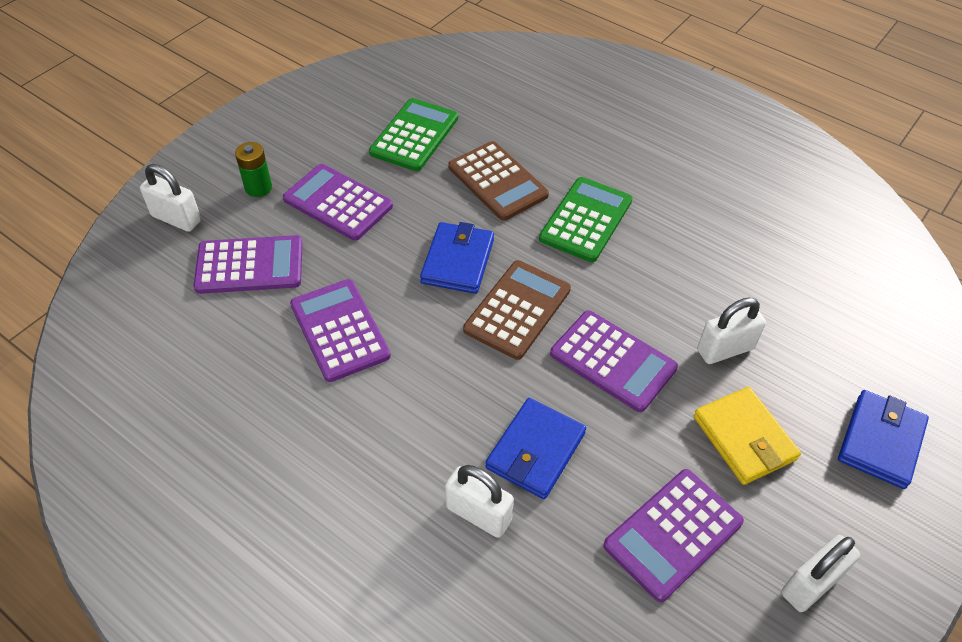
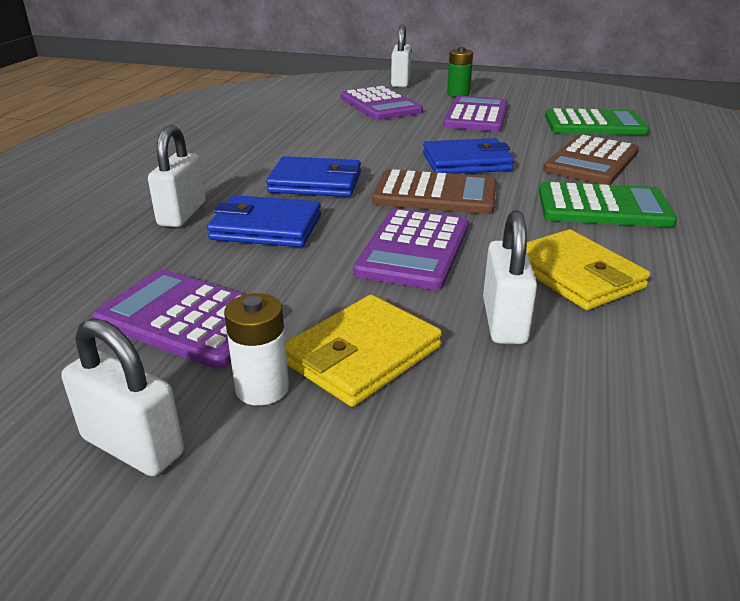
camera: 70 degrees right, 20 degrees down
(339, 330) = (344, 137): purple calculator -> none
(680, 286) = (575, 275): none -> yellow wallet
(725, 349) = (504, 321): white padlock -> white padlock turned 45 degrees clockwise
(768, 503) = (262, 388): none -> white battery
(880, 441) = (450, 509): blue wallet -> blue wallet (315, 183)

